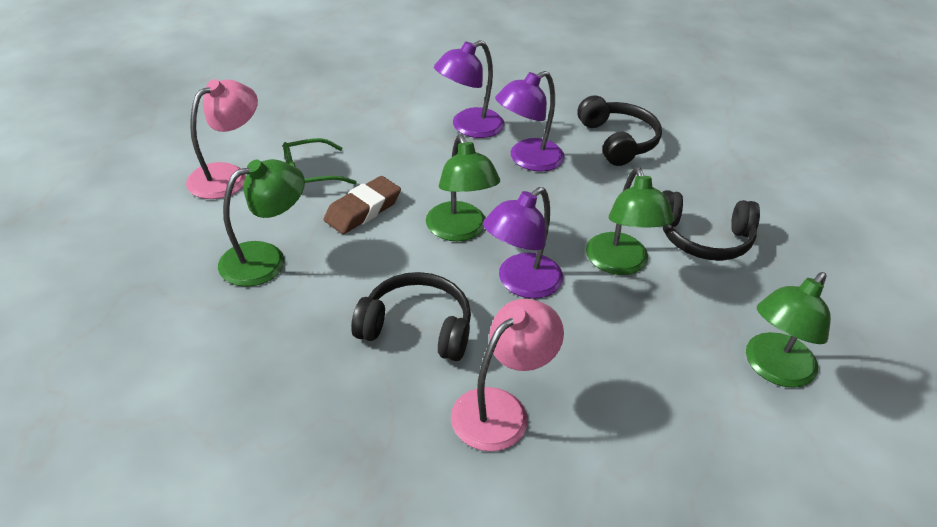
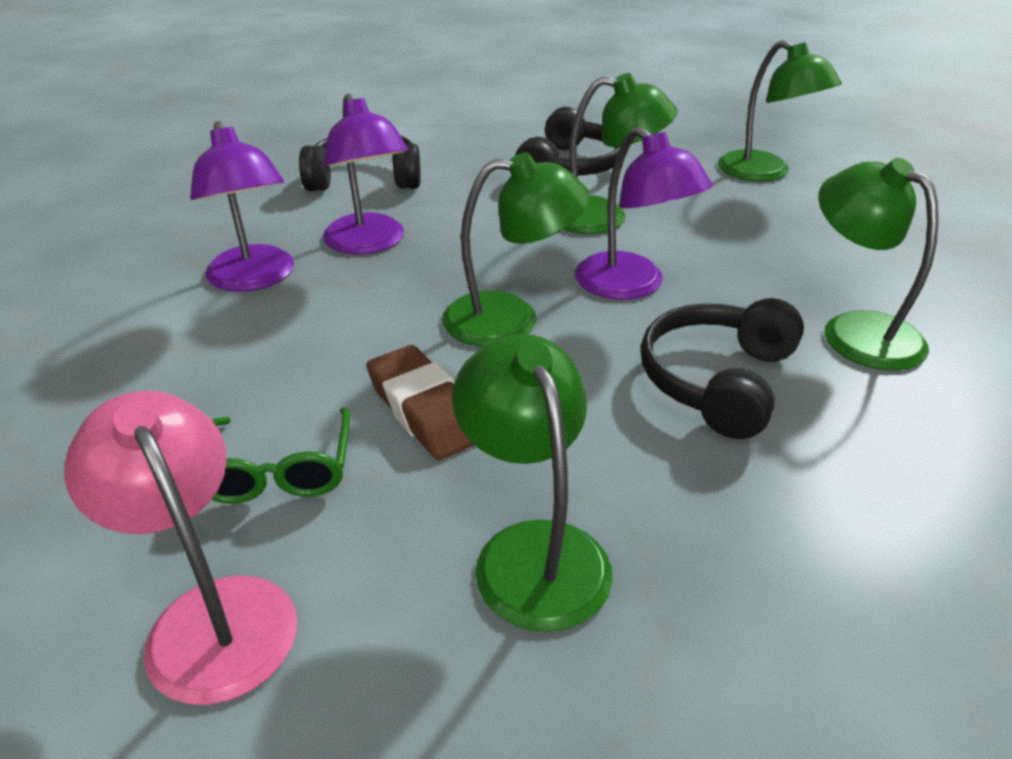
camera: 75 degrees left, 5 degrees down
(501, 409) = (856, 330): pink lamp -> green lamp

